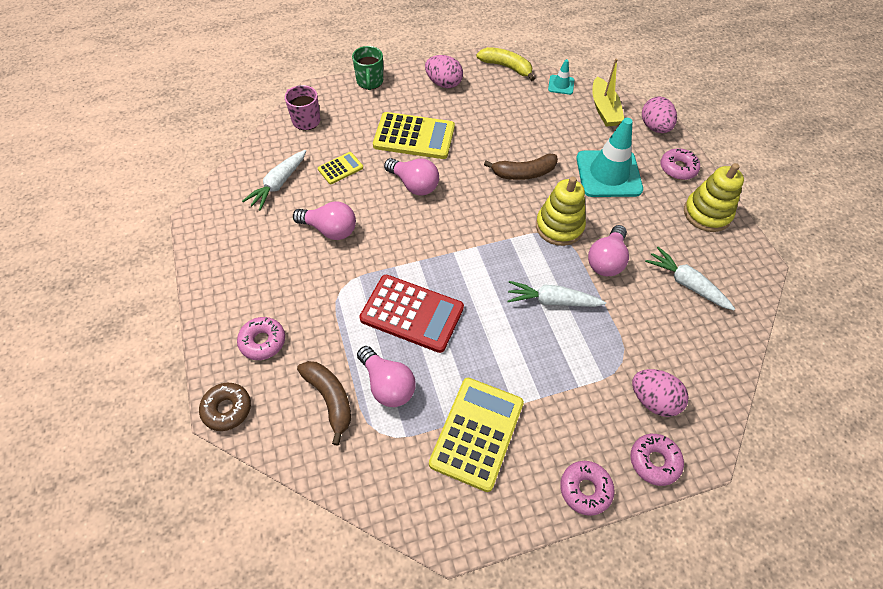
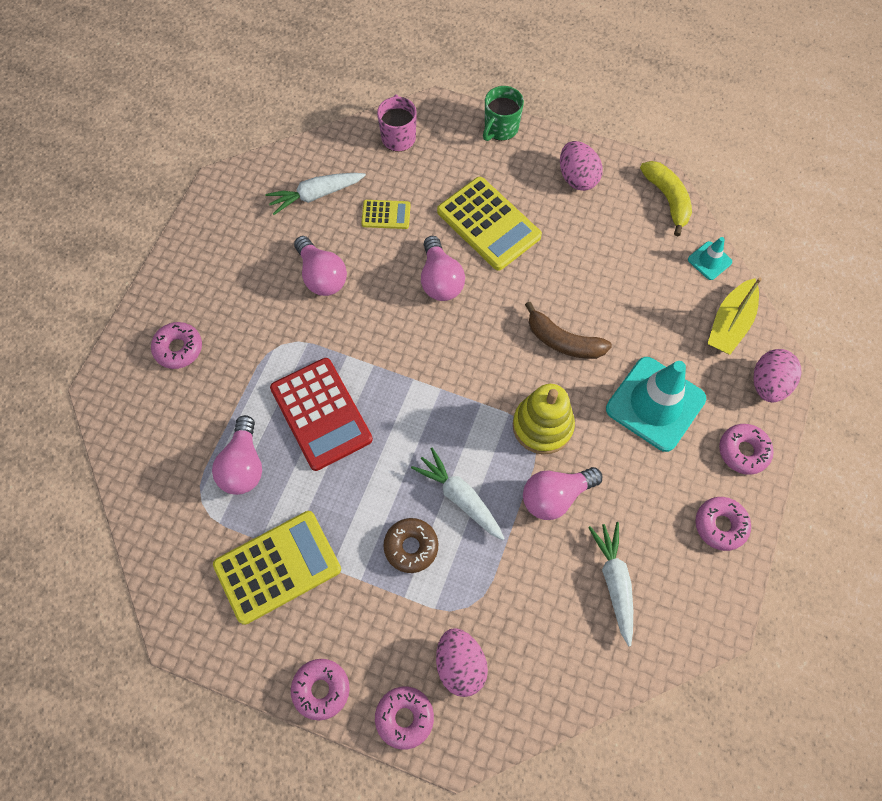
camera: 40 degrees right, 10 degrees up
(227, 409) = (106, 390): brown donut -> brown donut (411, 547)
(330, 399) = (188, 442): brown banana -> none
(707, 213) = (720, 525): yellow stacking toy -> pink donut

